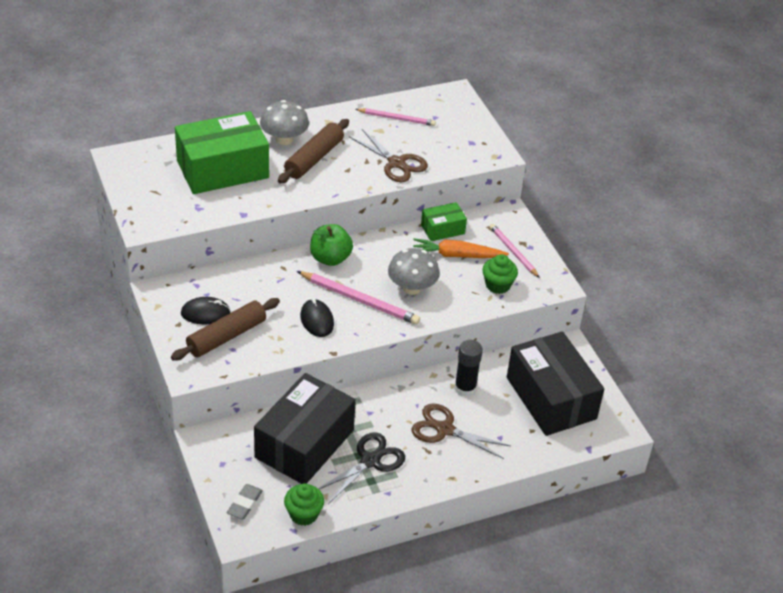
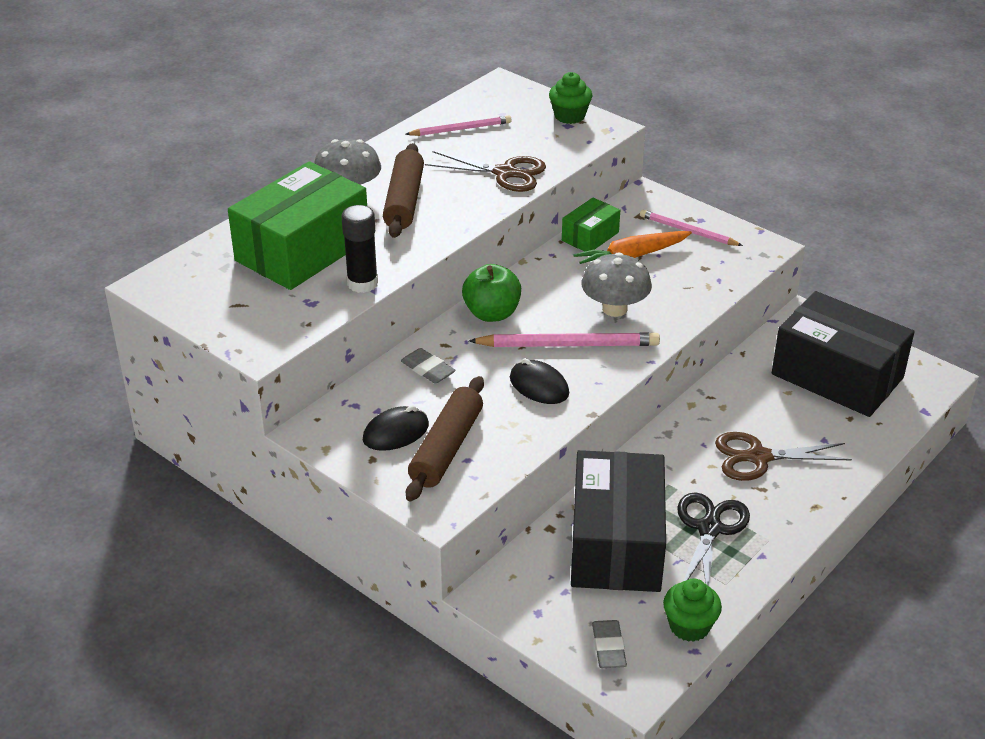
camera: 25 degrees left, 5 degrees down
(258, 280) = (428, 369): none -> grey eraser
(465, 388) = (739, 404): black glue stick -> black glue stick (362, 283)
(498, 285) = (704, 270): green cupcake -> green cupcake (569, 116)

